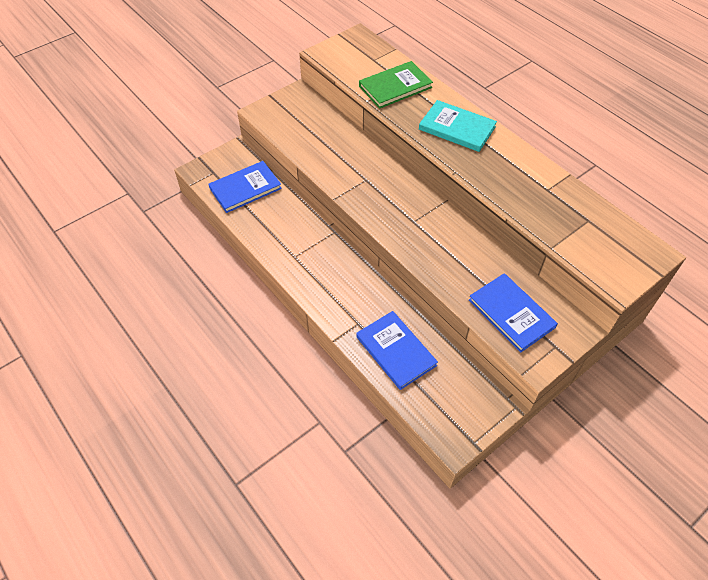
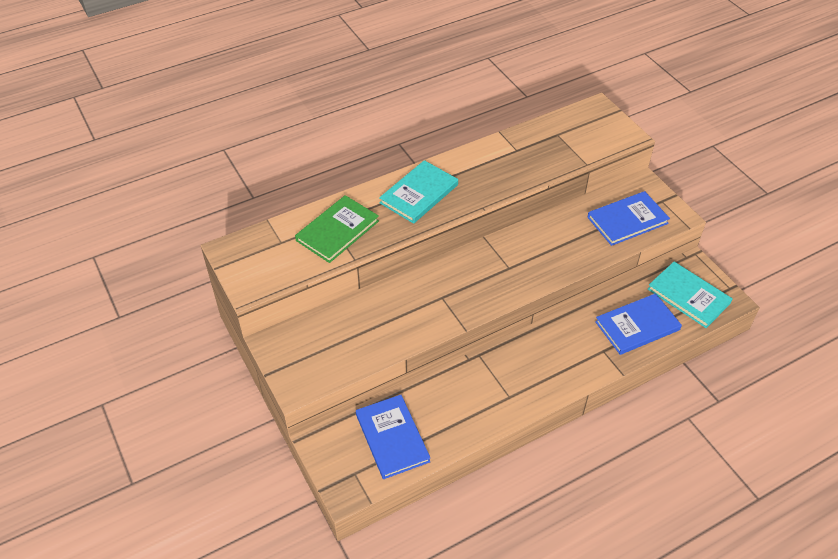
camera: 80 degrees left, 5 degrees down
(395, 87) = (337, 231): green book -> green book turned 60 degrees clockwise
(449, 399) = (688, 296): none -> turquoise book

